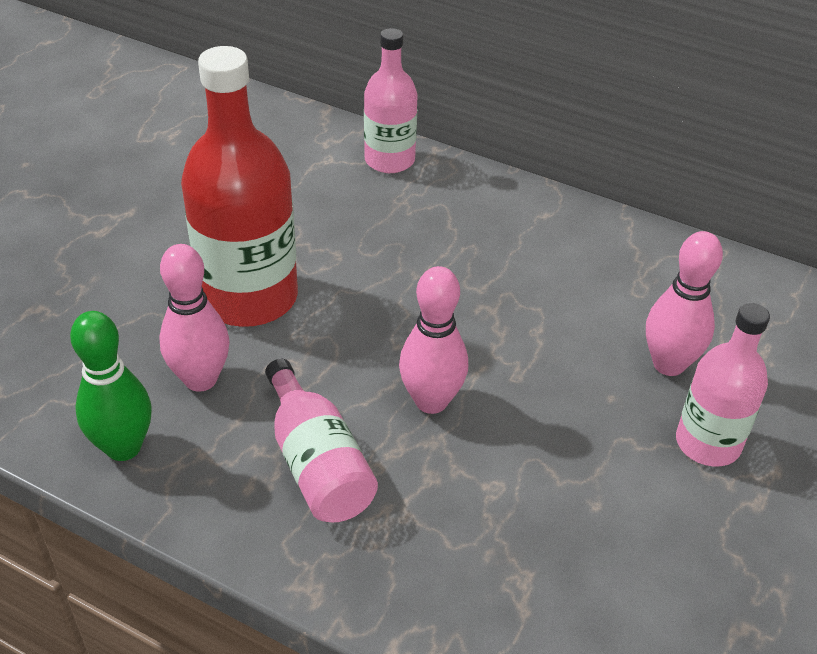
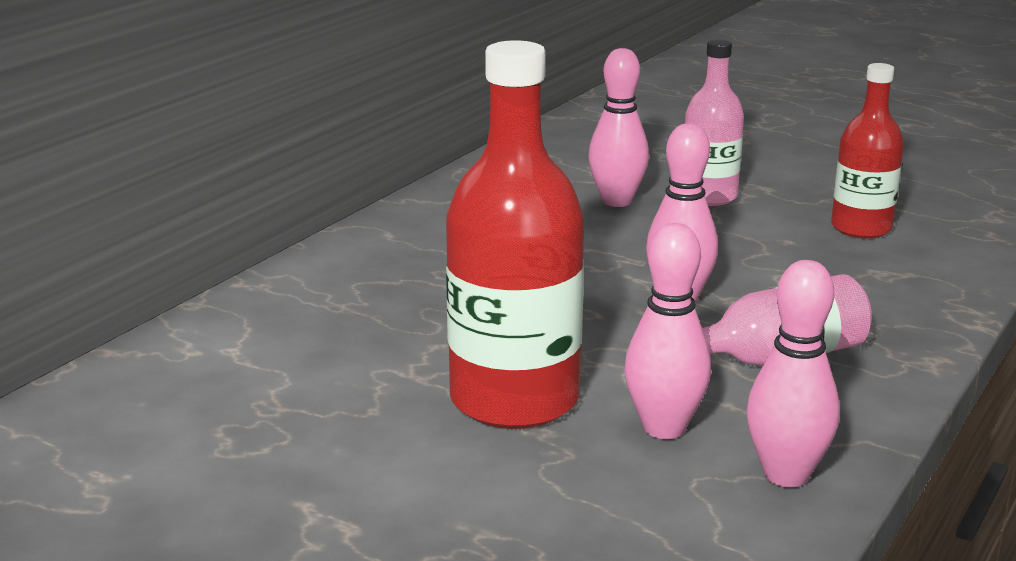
camera: 85 degrees left, 20 degrees down
(123, 447) = (786, 475): green bowling pin -> pink bowling pin
(389, 160) = (252, 310): pink bottle -> none
(650, 583) = (861, 228): none -> red bottle

